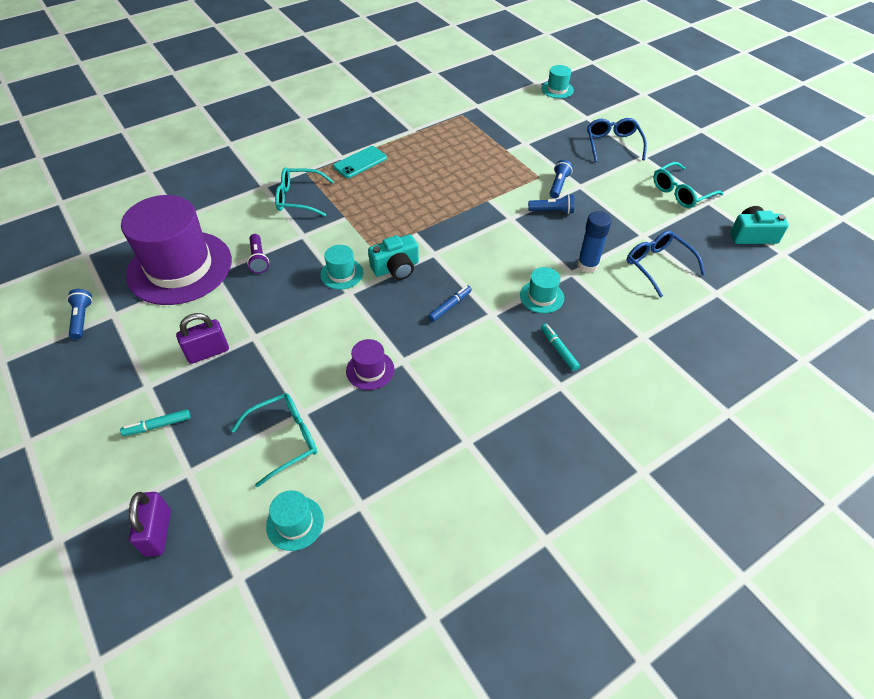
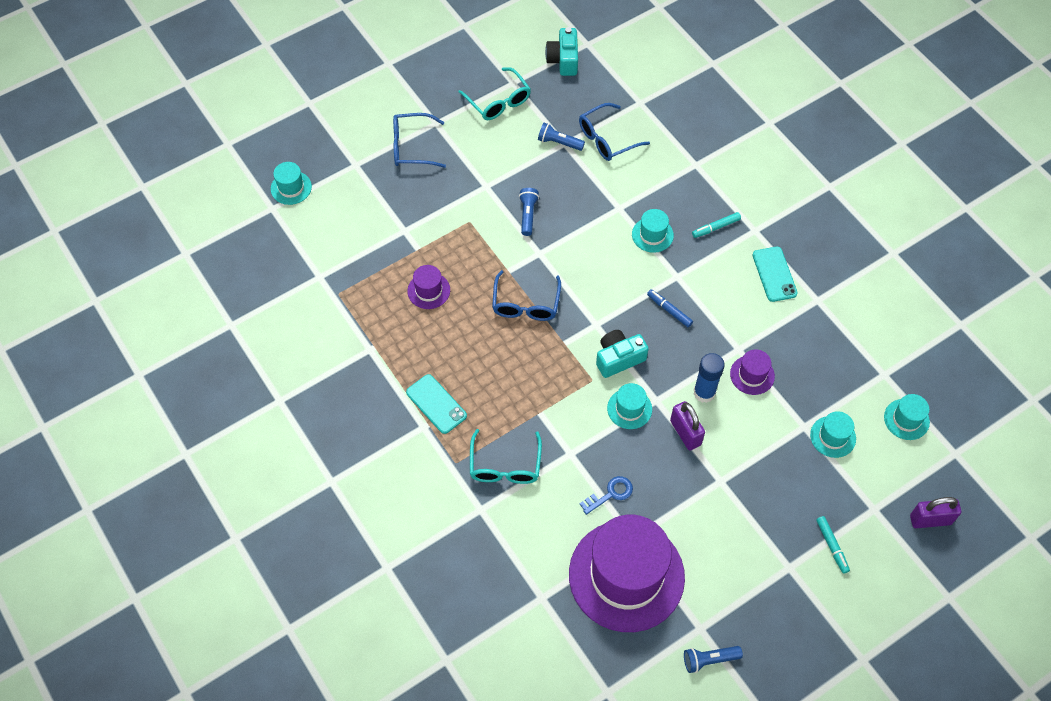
camera: 90 degrees left, 10 degrees up
(208, 352) = (744, 520): purple padlock -> purple padlock (685, 433)
(258, 259) = (610, 494): purple flashlight -> blue key
(285, 439) = (833, 437): turquoise glasses -> turquoise hat
(396, 268) = (619, 358): turquoise camera -> turquoise camera turned 90 degrees counterclockwise
(454, 210) = (526, 304): none -> blue glasses
(466, 156) = (428, 290): none -> purple hat
(500, 400) = (774, 274): none -> turquoise phone
(558, 185) = (484, 205): blue flashlight -> blue flashlight (559, 142)
(587, 265) = (609, 194): blue glue stick -> blue glue stick (704, 392)

